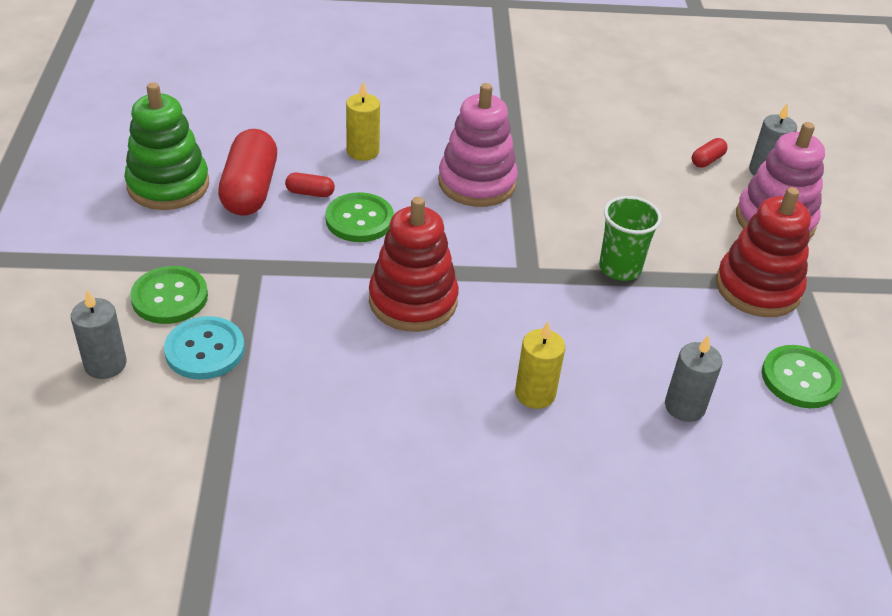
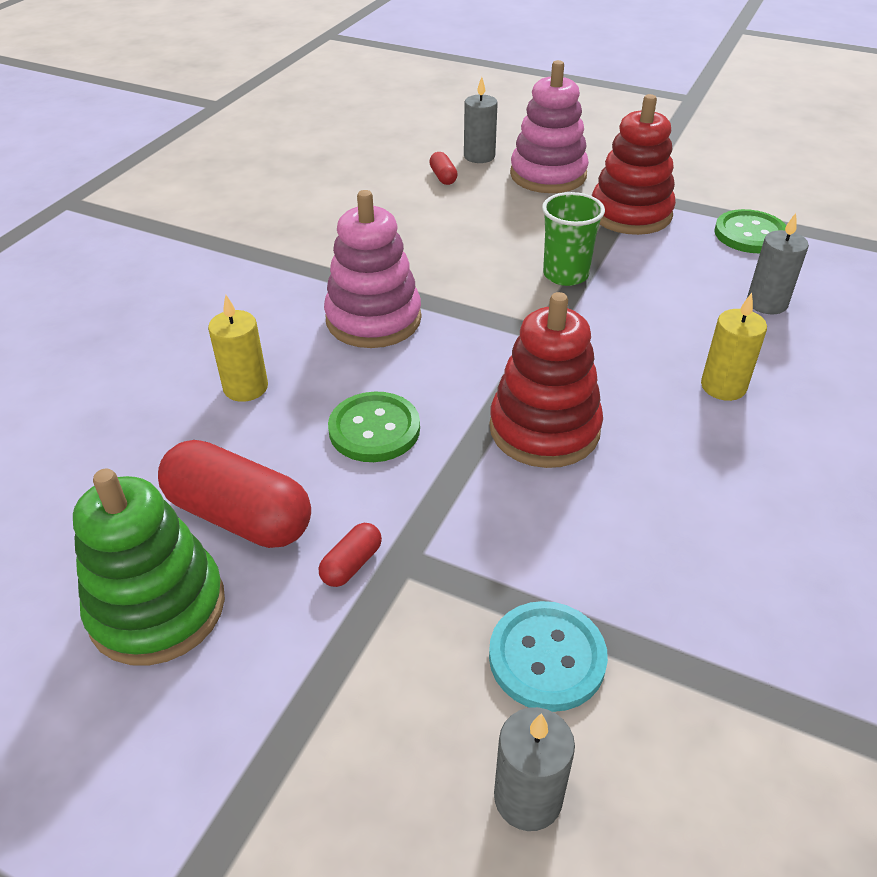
camera: 60 degrees left, 0 degrees up
(170, 297) = (416, 672): green button -> none
(310, 193) = (291, 458): red capsule -> red capsule (351, 564)

